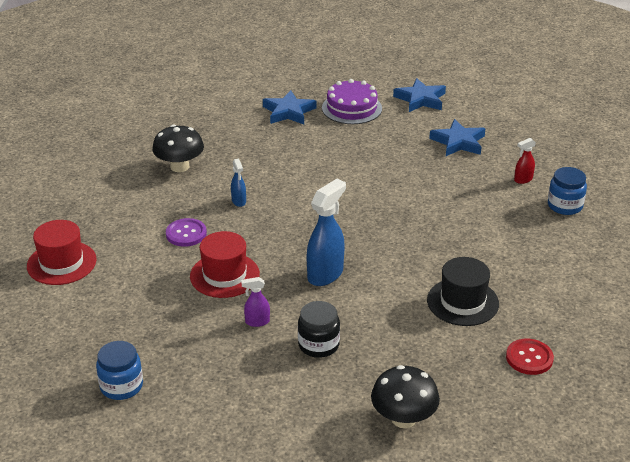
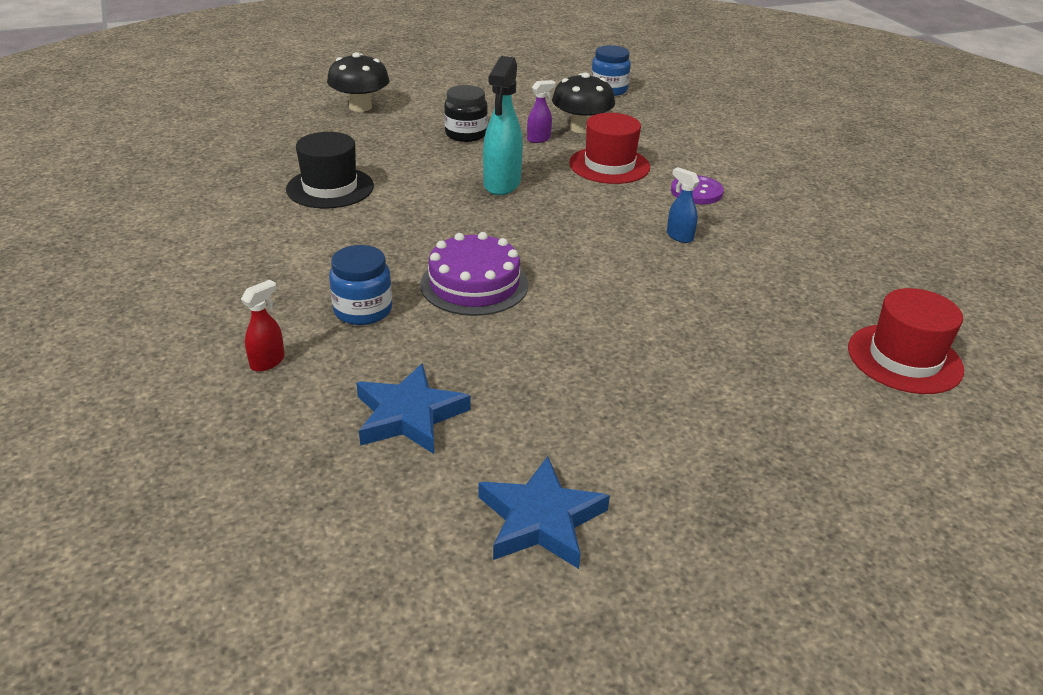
camera: 155 degrees right, 0 degrees up
(61, 263) = (781, 147): red hat -> red hat (904, 358)
(179, 166) = (812, 263): black mushroom -> black mushroom (581, 128)
(288, 112) = (773, 404): blue star -> none
(325, 274) = (502, 184): blue spray bottle -> turquoise spray bottle
(351, 108) = (668, 448): purple cake -> purple cake (474, 284)
(529, 358) = (246, 158): red button -> none
(565, 206) = (192, 330): blue jar -> blue jar (363, 310)

